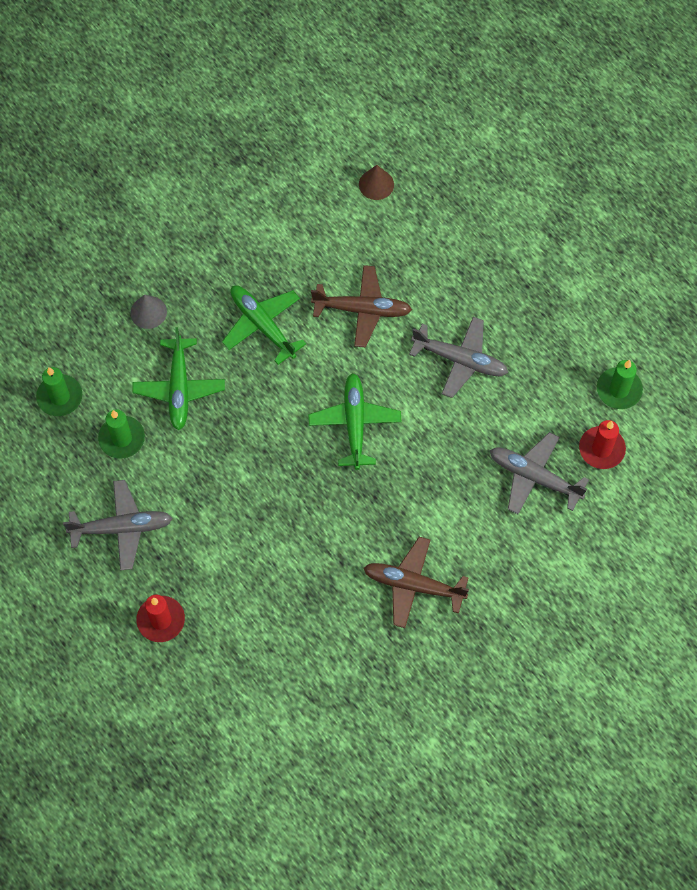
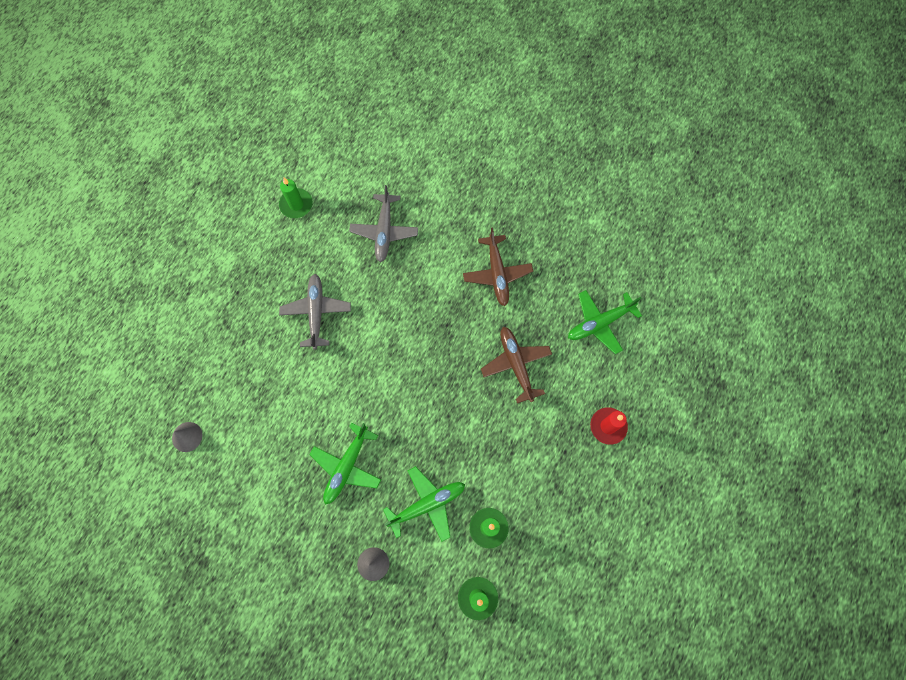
camera: 115 degrees left, 5 degrees up
(121, 528) = (557, 490): grey plane -> none
(354, 424) = (398, 362): green plane -> green plane (600, 323)
(362, 310) = (303, 398): brown plane -> brown plane (516, 365)
(376, 184) = (187, 436): brown cone -> grey cone
(601, 449) = (345, 199): red candle -> none

